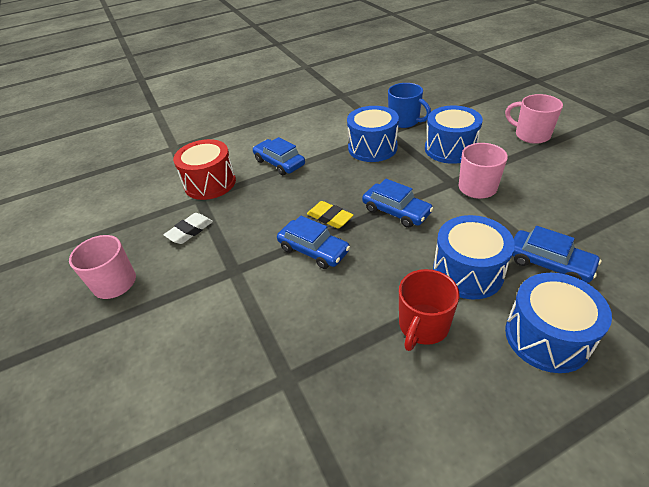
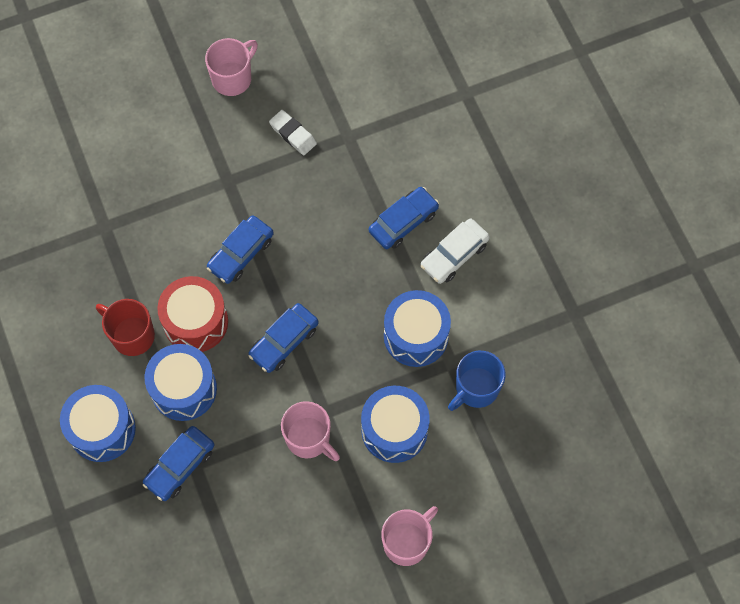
camera: 90 degrees right, 25 degrees up
(210, 183) = (375, 145): red drum -> red drum (196, 322)
(305, 139) = (454, 255): none -> white car
(330, 218) = (287, 272): yellow eraser -> none

